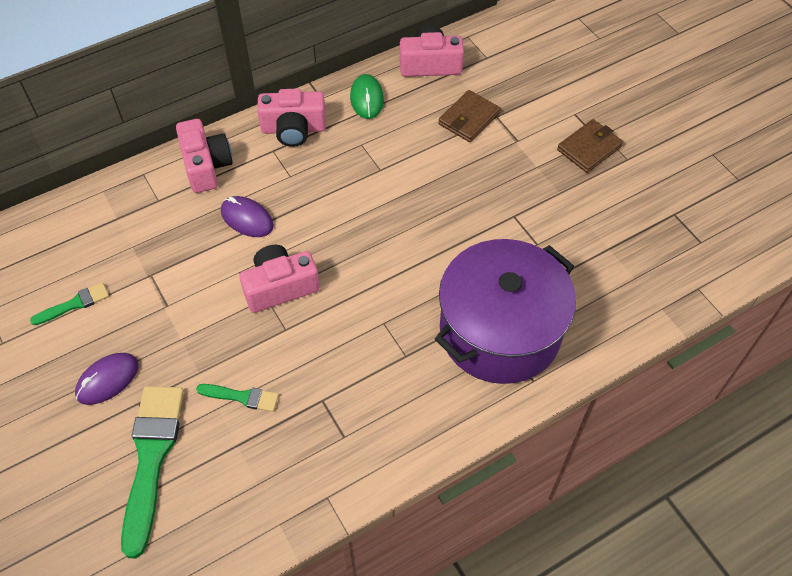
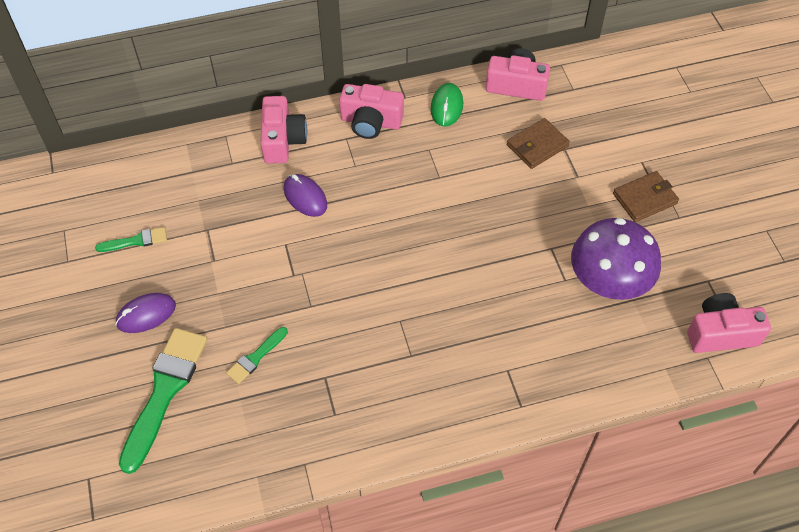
camera: 15 degrees right, 0 degrees up
(242, 397) = (256, 357): green brush -> green brush turned 105 degrees clockwise
(280, 287) = (317, 266): pink camera -> pink camera (721, 333)
(500, 331) = (504, 353): purple pot -> none
(580, 236) = (608, 281): none -> purple mushroom

